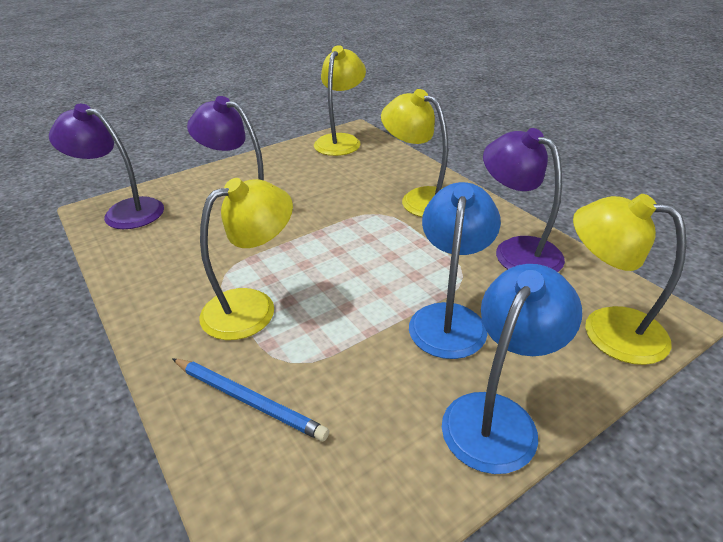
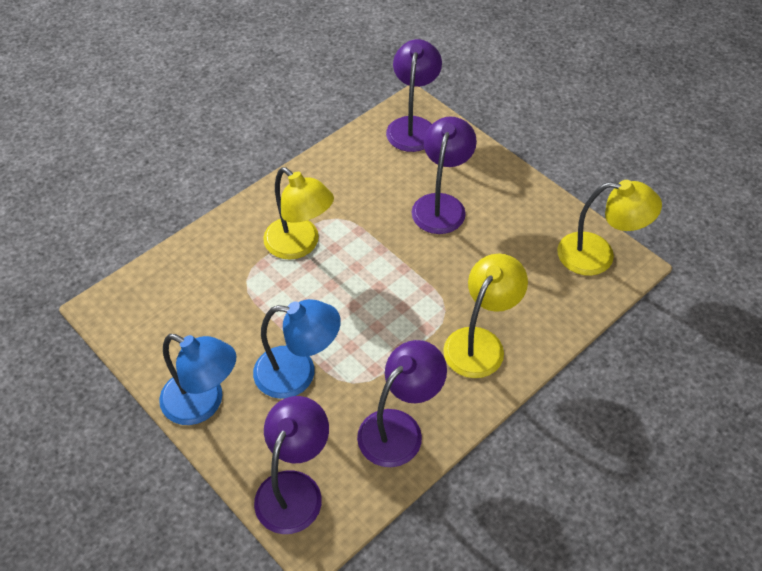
camera: 80 degrees right, 15 degrees up
(248, 400) = (213, 265): blue pencil -> none
(607, 329) = (294, 488): yellow lamp -> purple lamp

